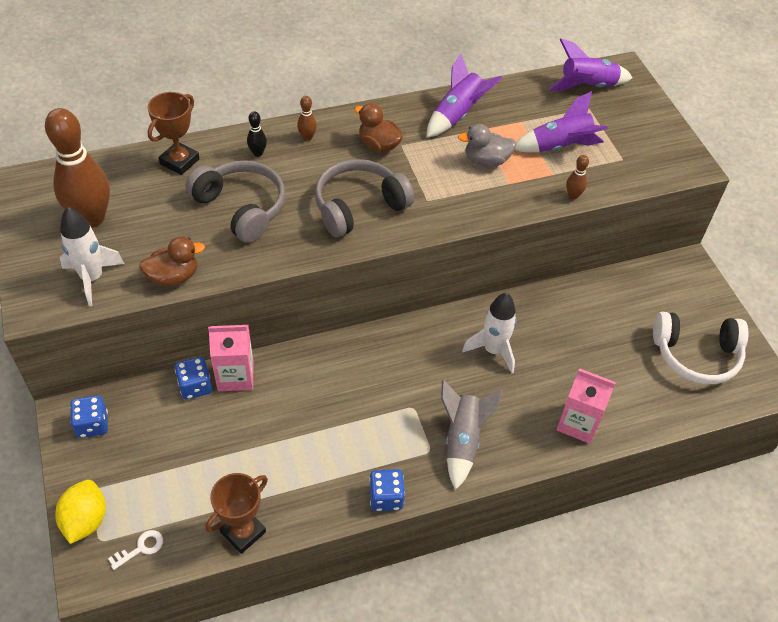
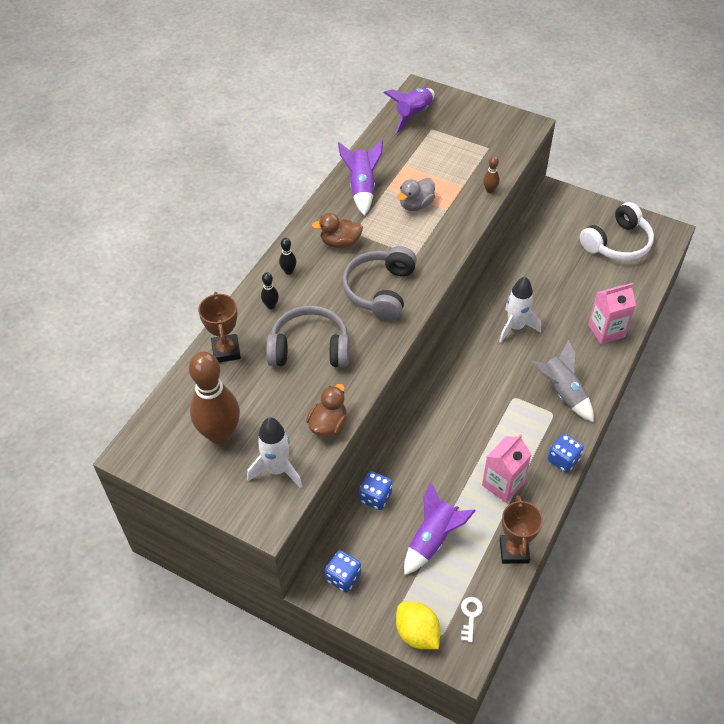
camera: 40 degrees left, 0 degrees up
(235, 376) = (391, 469): pink carton -> pink carton (503, 484)
(307, 137) = (288, 271): brown bowling pin -> black bowling pin
(560, 147) = (446, 165): purple rocket -> purple rocket (433, 539)

